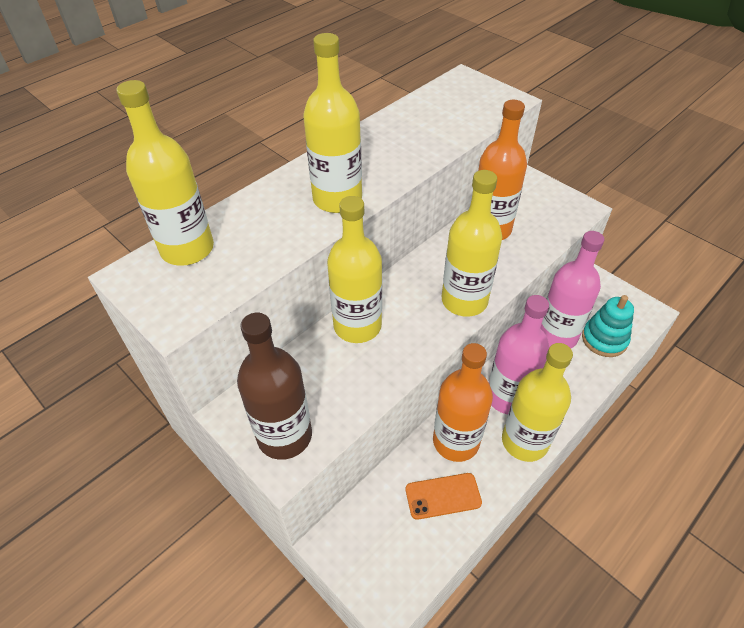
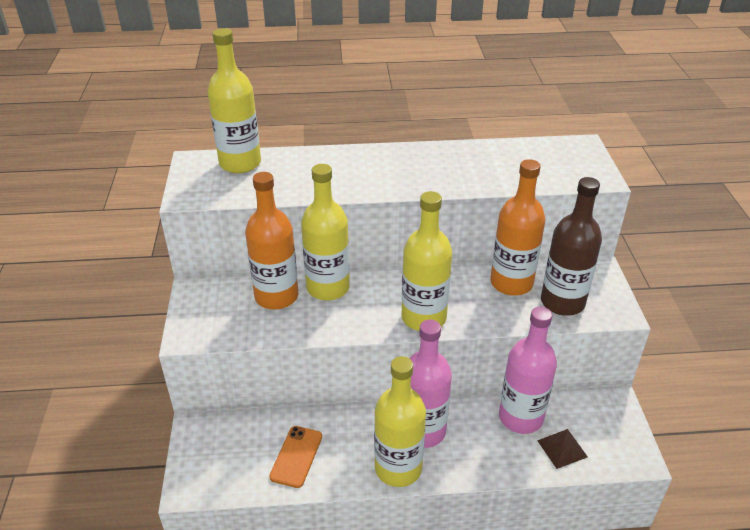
camera: 40 degrees right, 10 degrees down
(284, 435) = (207, 320): brown bottle -> brown bottle (562, 302)
(337, 199) = (366, 181): yellow bottle -> none
(443, 496) = (296, 456): orange phone -> orange phone turned 75 degrees clockwise
(456, 441) = (347, 431): orange bottle -> orange bottle (276, 296)
(604, 339) = (562, 448): turquoise stacking toy -> brown pyramid

